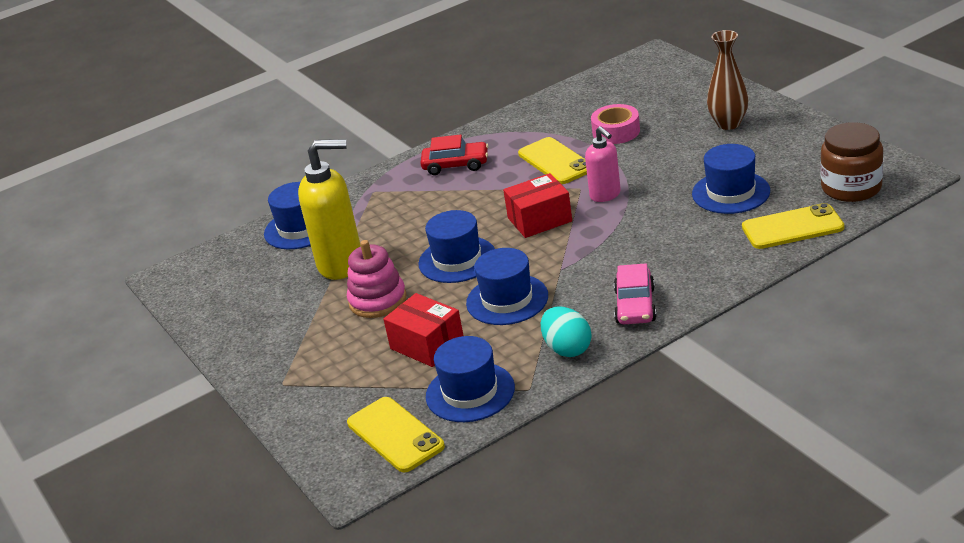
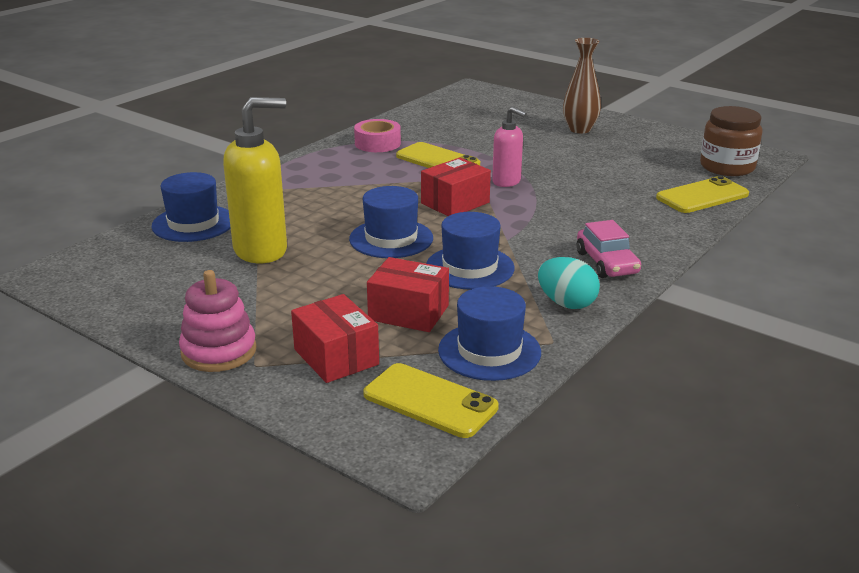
camera: 25 degrees left, 5 degrees down
(346, 383) = (336, 357): none -> red box
(377, 300) = (324, 278): pink stacking toy -> pink stacking toy (219, 351)
(456, 165) = (336, 167): red car -> none
(616, 131) = (480, 138): pink tape -> pink tape (377, 143)
(731, 192) = (624, 175): blue hat -> none

